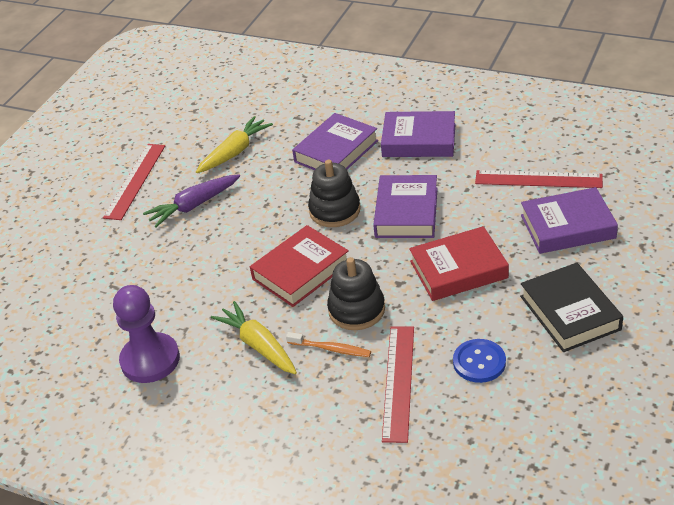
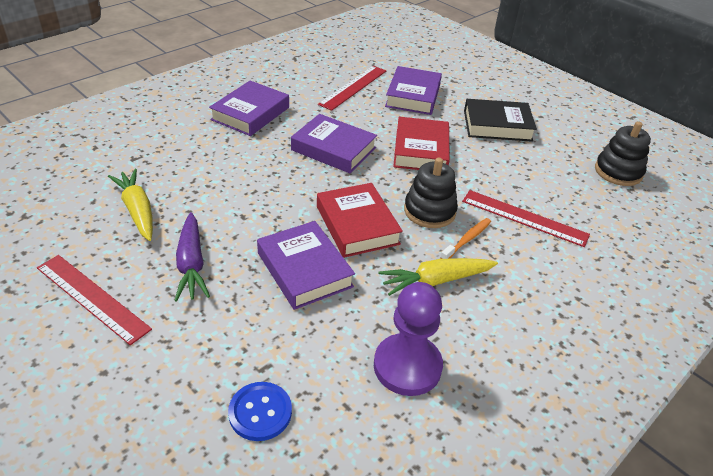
camera: 75 degrees left, 0 degrees up
(334, 210) = (294, 181): black stacking toy -> black stacking toy (618, 172)
(336, 151) = (214, 154): purple book -> purple book (304, 270)
(479, 362) = (523, 176): blue button -> blue button (260, 412)

